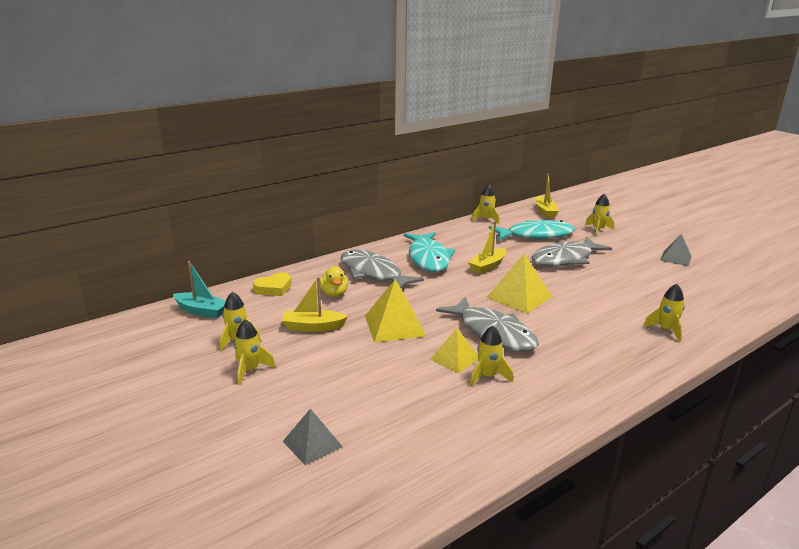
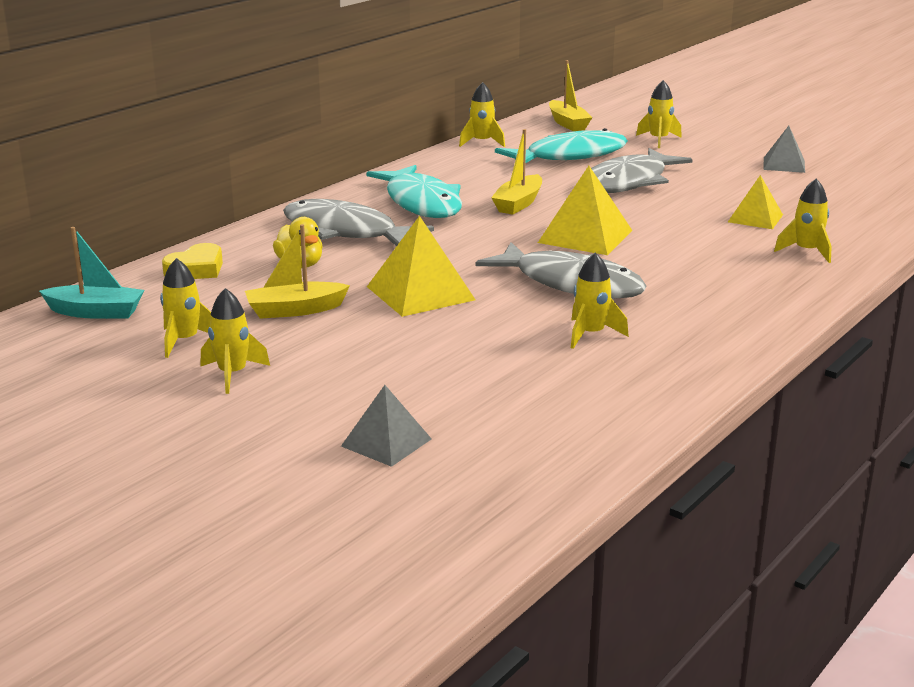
camera: 15 degrees left, 0 degrees up
(455, 358) = (533, 320): yellow pyramid -> yellow pyramid (755, 218)

